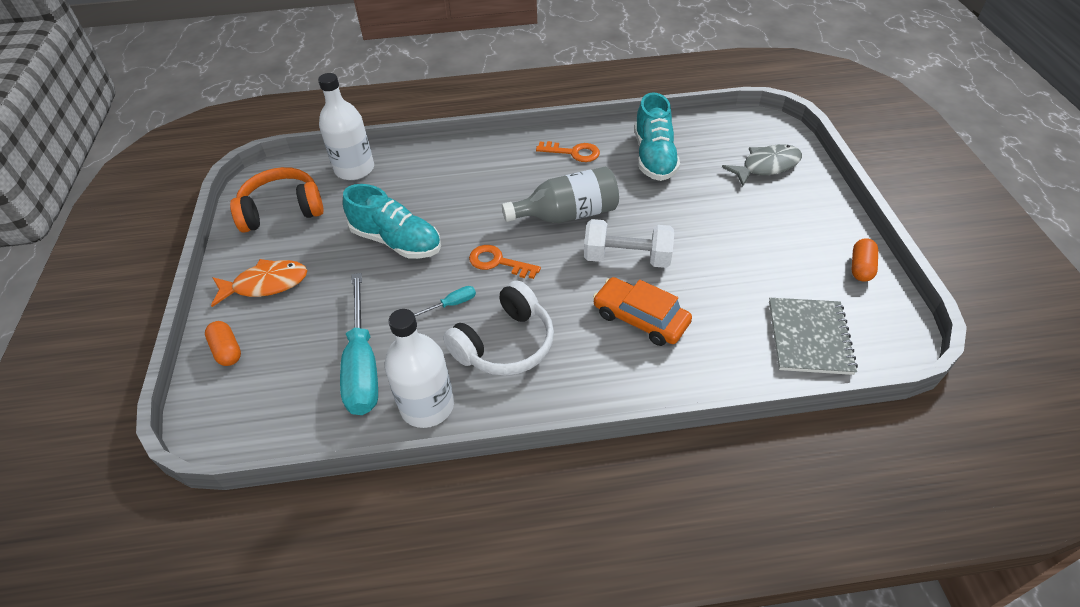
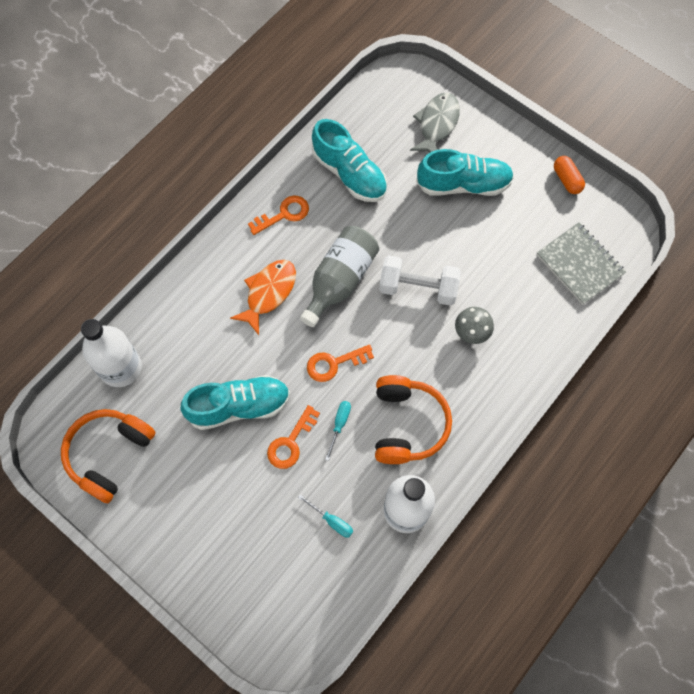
camera: 45 degrees left, 20 degrees up
(227, 350) = (223, 596): orange capsule -> none
(266, 284) = (183, 525): orange fish -> orange fish (268, 293)
(362, 365) = (332, 521): turquoise screwdriver -> turquoise screwdriver, size x0.42
(402, 289) = (290, 442): none -> orange key
(505, 344) = (407, 424): white headphones -> orange headphones
(627, 258) = (418, 288): white dumbbell -> white dumbbell turned 45 degrees clockwise
(640, 318) = (471, 332): orange car -> grey mushroom
(748, 215) = (463, 184): none -> turquoise shoe

